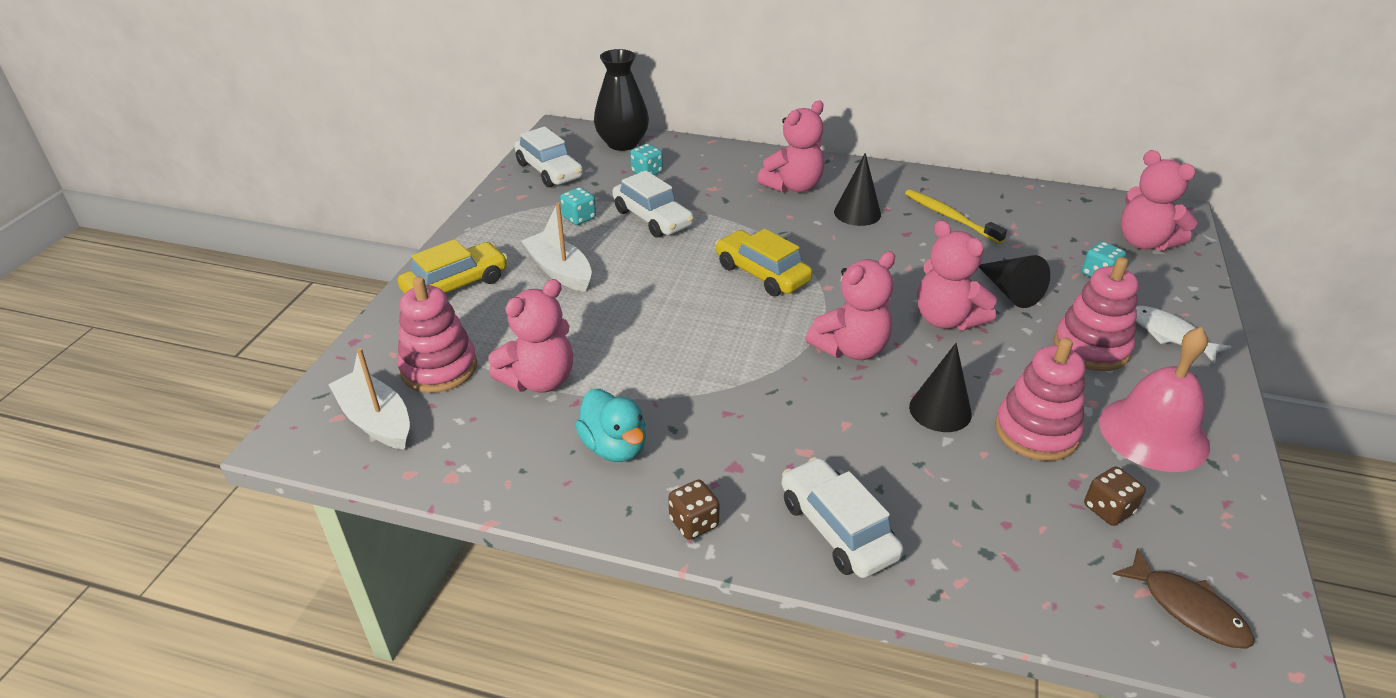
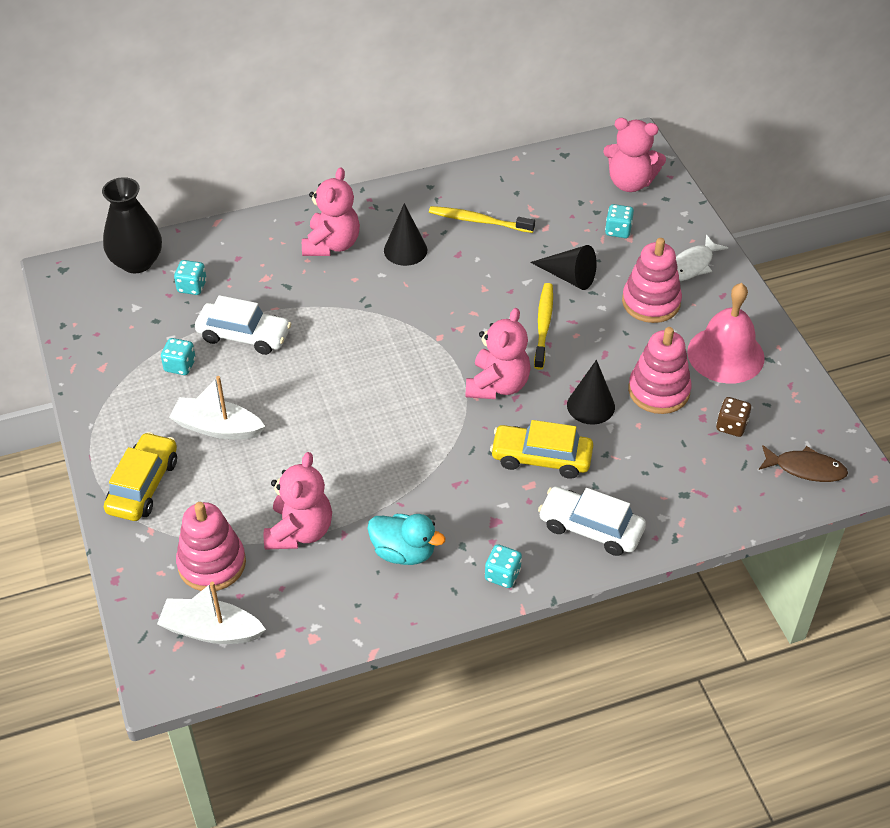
camera: 35 degrees left, 10 degrees up
(549, 171) = (99, 326): white car -> none
(694, 523) = (502, 575): brown dice -> turquoise dice
(762, 273) = (380, 349): yellow car -> yellow car (541, 458)
(946, 319) = (543, 325): pink teddy bear -> yellow toothbrush
(1169, 335) = (692, 265): white fish -> white fish turned 60 degrees counterclockwise

